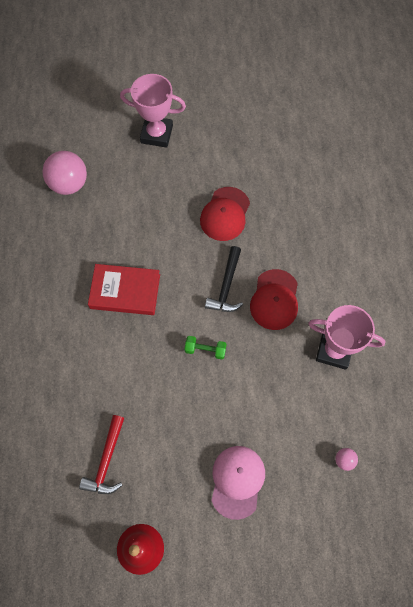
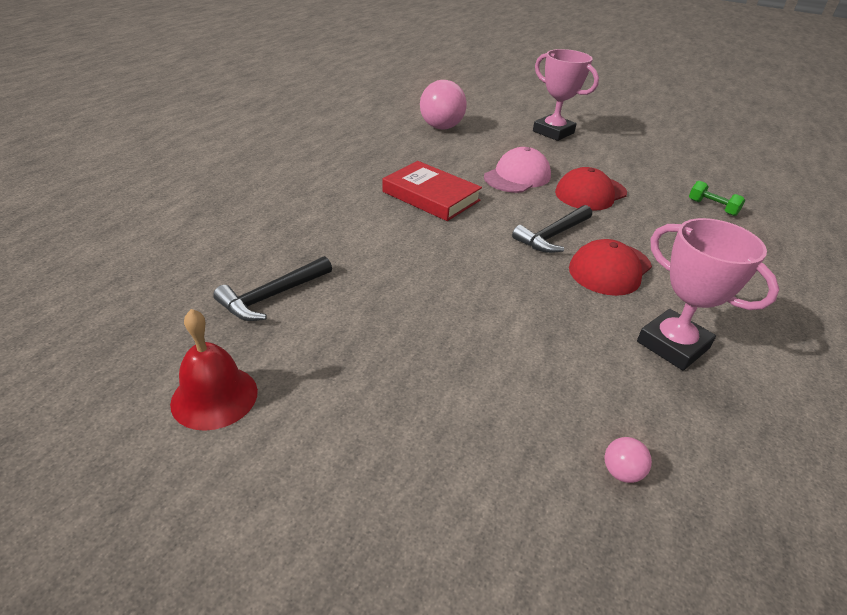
camera: 30 degrees right, 30 degrees down
(106, 461) = (272, 296): red hammer -> black hammer
(205, 350) = (484, 268): green dumbbell -> green dumbbell (712, 207)
(237, 481) = (421, 402): pink cap -> pink cap (517, 176)

